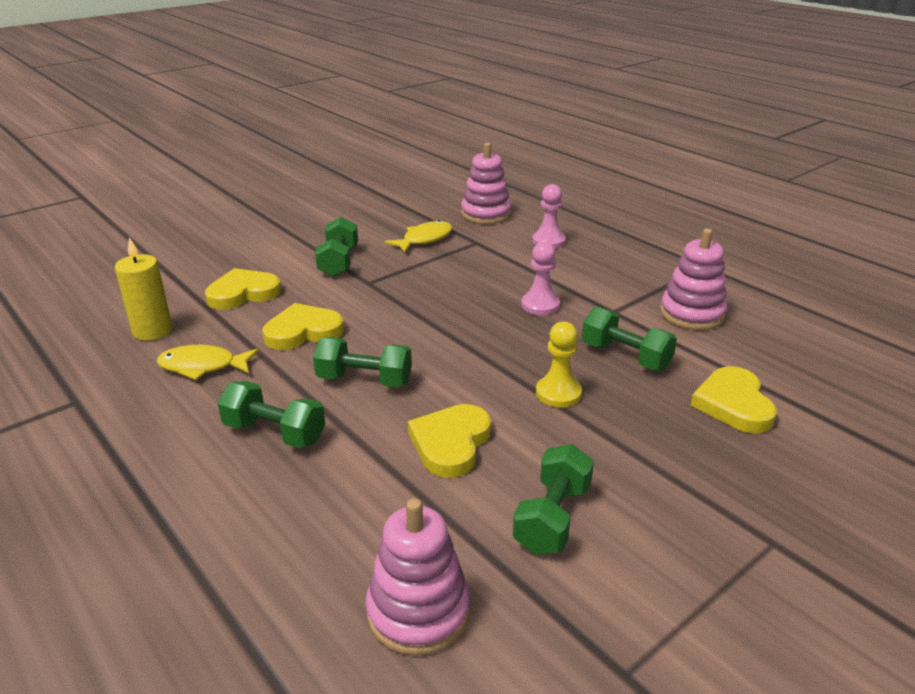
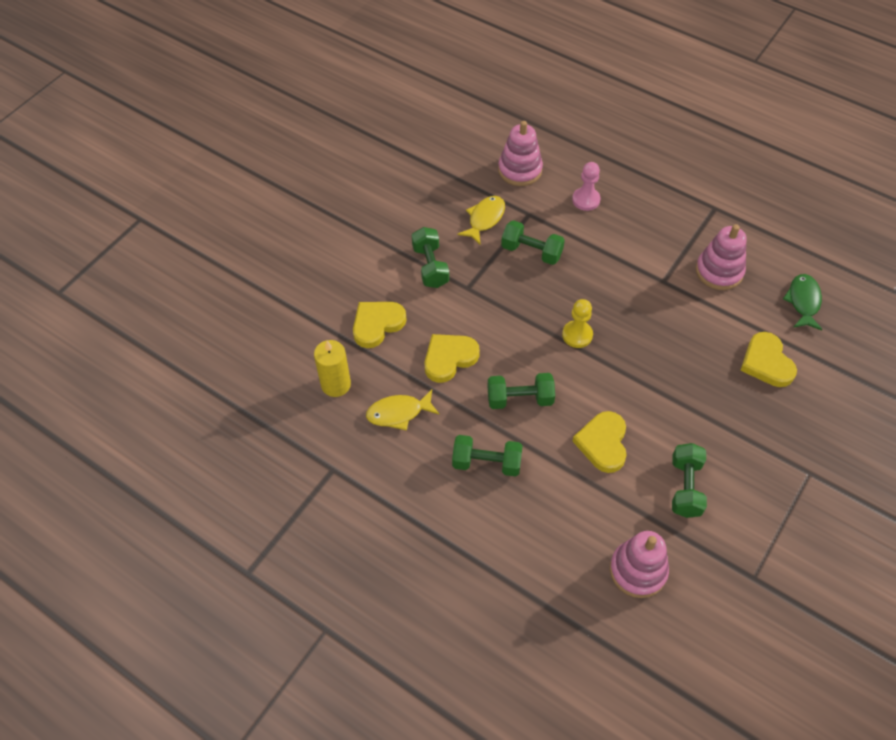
camera: 15 degrees left, 25 degrees up
(540, 305) = (608, 286): pink pawn -> none
(558, 393) = (653, 380): yellow pawn -> yellow pawn (577, 335)
(625, 356) = (686, 331): green dumbbell -> green dumbbell (531, 251)
(805, 356) = (803, 301): none -> green fish

